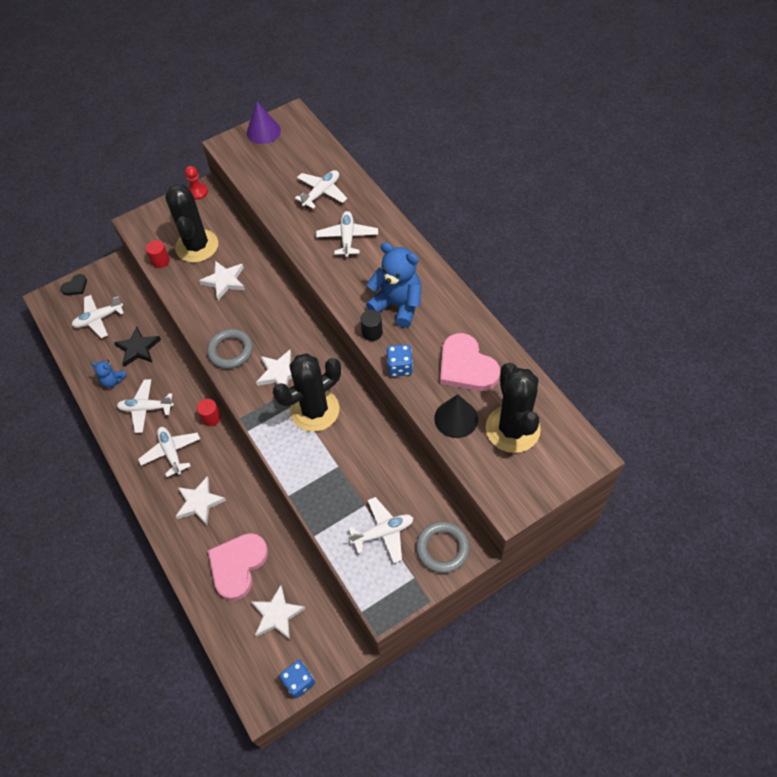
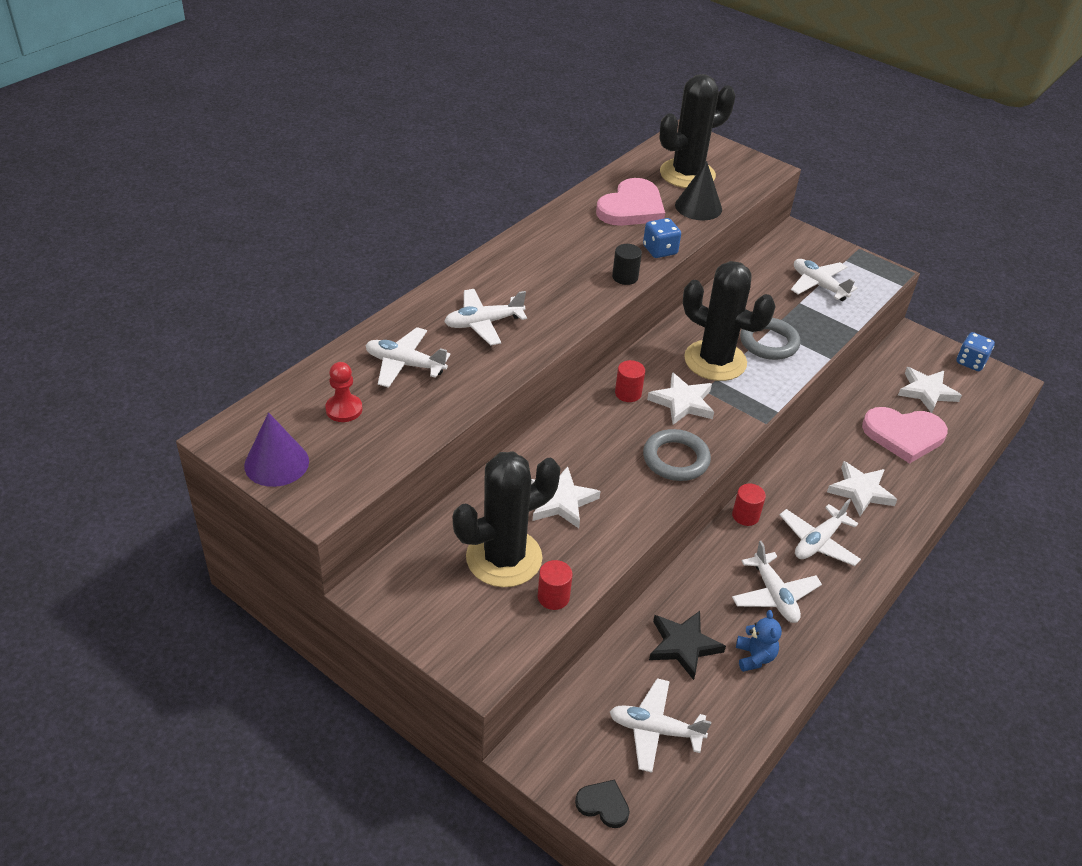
camera: 115 degrees left, 15 degrees down
(99, 319) = (655, 730): white plane -> white plane turned 150 degrees clockwise
(197, 192) = (379, 598): red pawn -> red pawn (344, 409)
(301, 343) = (628, 393): none -> red cylinder
(397, 305) = (574, 264): blue teddy bear -> none
(442, 548) = (805, 247): grey ring -> grey ring (769, 342)

